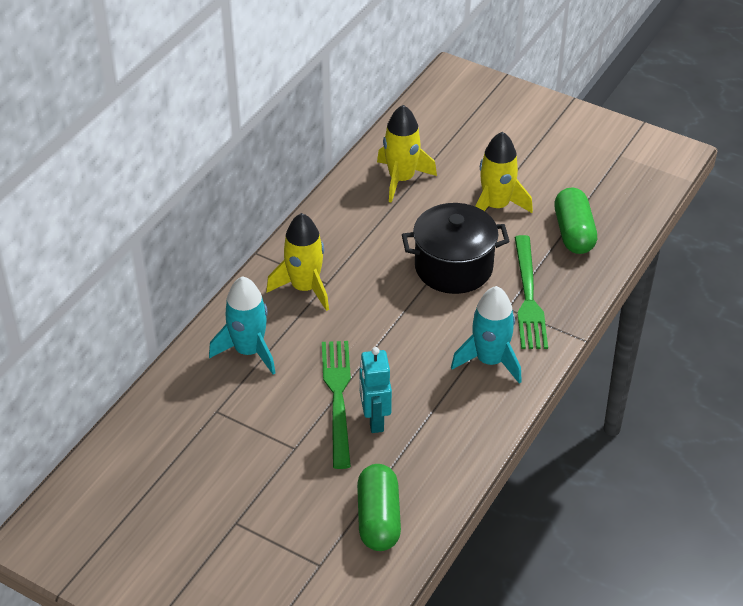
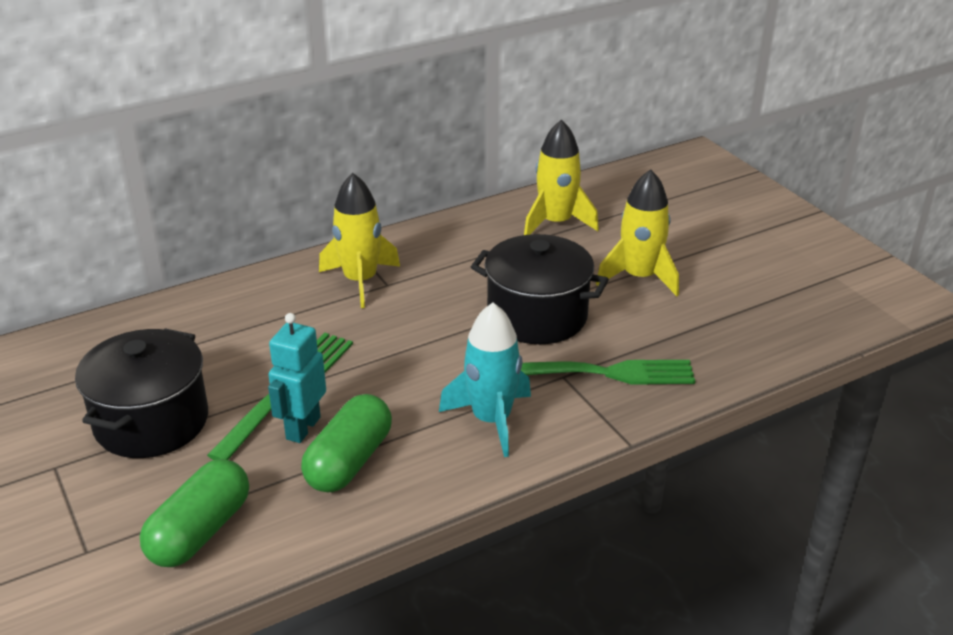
camera: 30 degrees right, 10 degrees down
(248, 351) = (246, 315): turquoise rocket -> none
(268, 461) = (151, 422): none -> black pot
(528, 297) = (598, 373): green fork -> green fork turned 120 degrees counterclockwise
(574, 233) = (711, 330): green capsule -> green capsule (349, 461)

